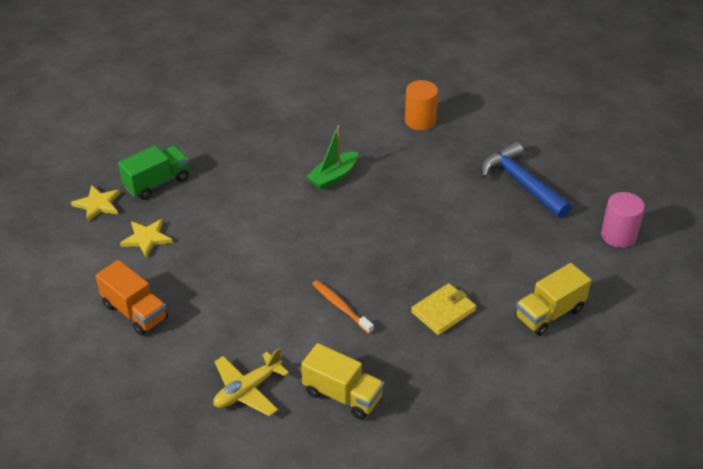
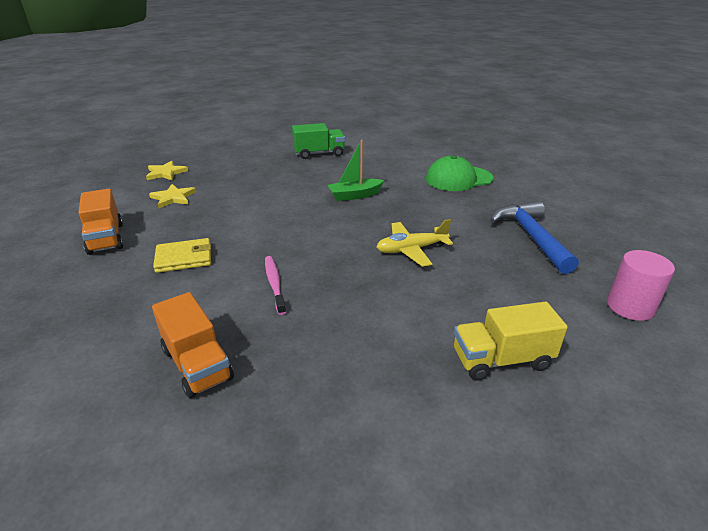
camera: 25 degrees right, 10 degrees down
(157, 183) = (219, 171): green truck -> green truck (319, 154)
(247, 390) = (116, 326): yellow plane -> yellow plane (411, 250)
(341, 306) = (274, 284): orange toothbrush -> pink toothbrush
(342, 395) = (197, 364): yellow truck -> orange truck
(420, 120) = (458, 179): orange cylinder -> green cap
(443, 311) = (374, 319): yellow wallet -> yellow wallet (184, 258)

